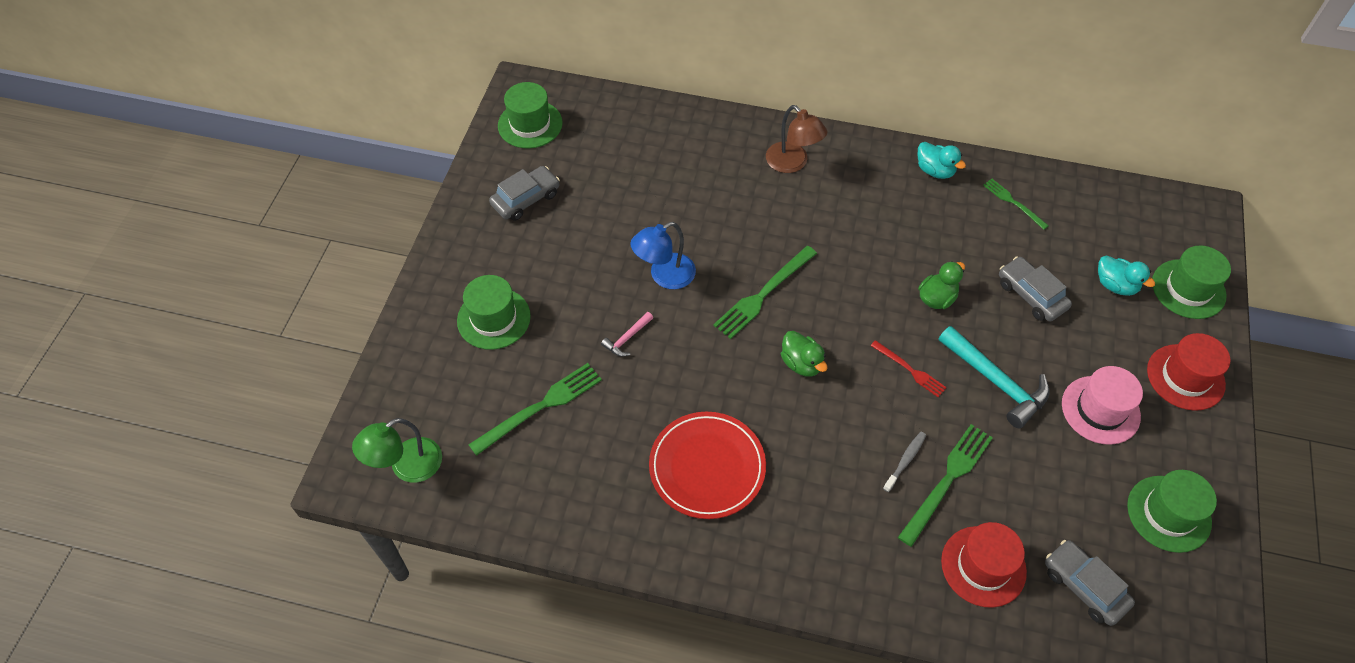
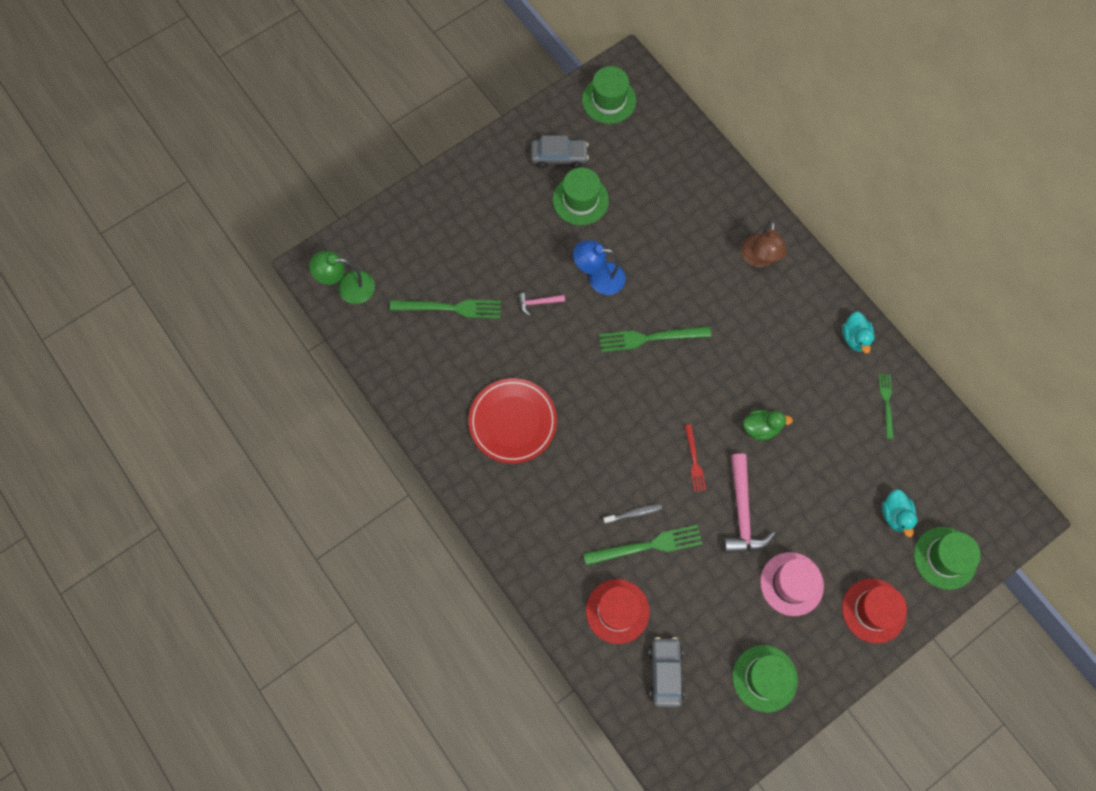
camera: 40 degrees right, 15 degrees up
(494, 318) = (471, 228): green hat -> green hat (580, 200)
(801, 363) = (630, 402): green duck -> none
(996, 382) = (742, 512): turquoise hammer -> pink hammer
(1031, 295) = (827, 475): grey car -> none

